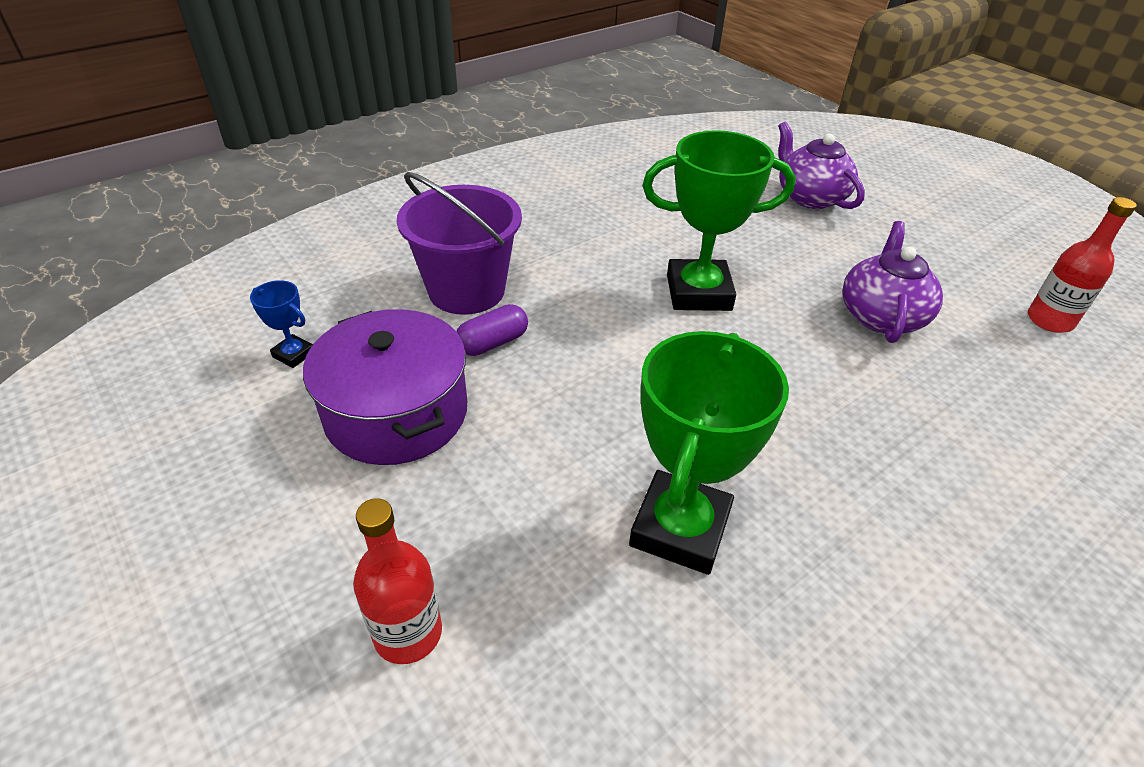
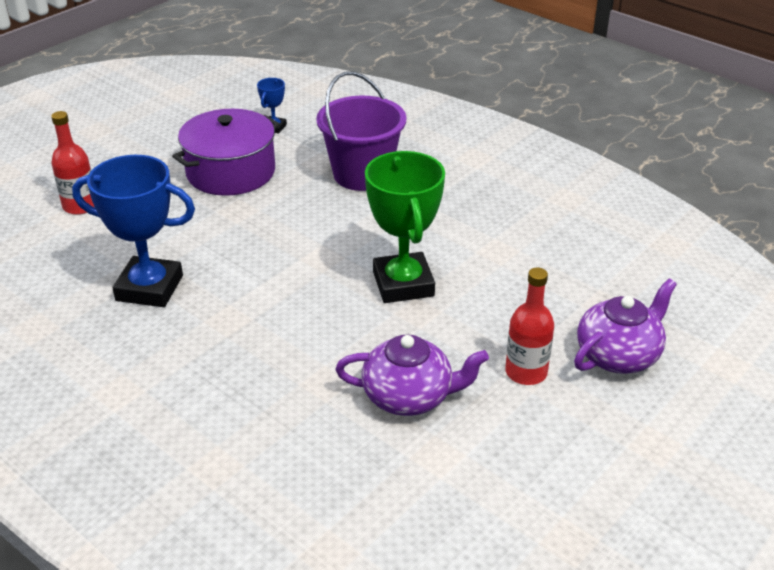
camera: 80 degrees right, 5 degrees down
(493, 343) = (306, 195): purple capsule -> none
(680, 528) = (149, 288): green trophy -> blue trophy
(1049, 320) = (448, 531): red bottle -> red bottle (526, 372)

